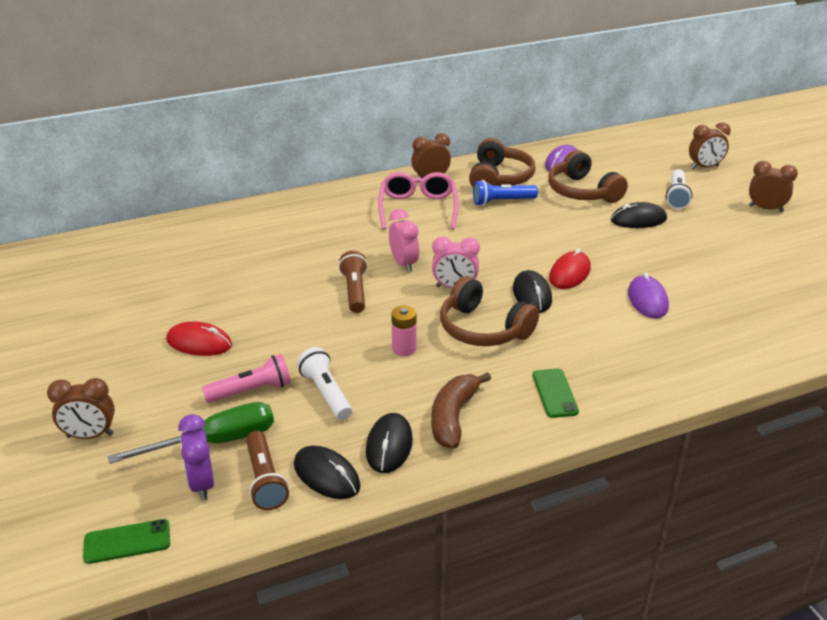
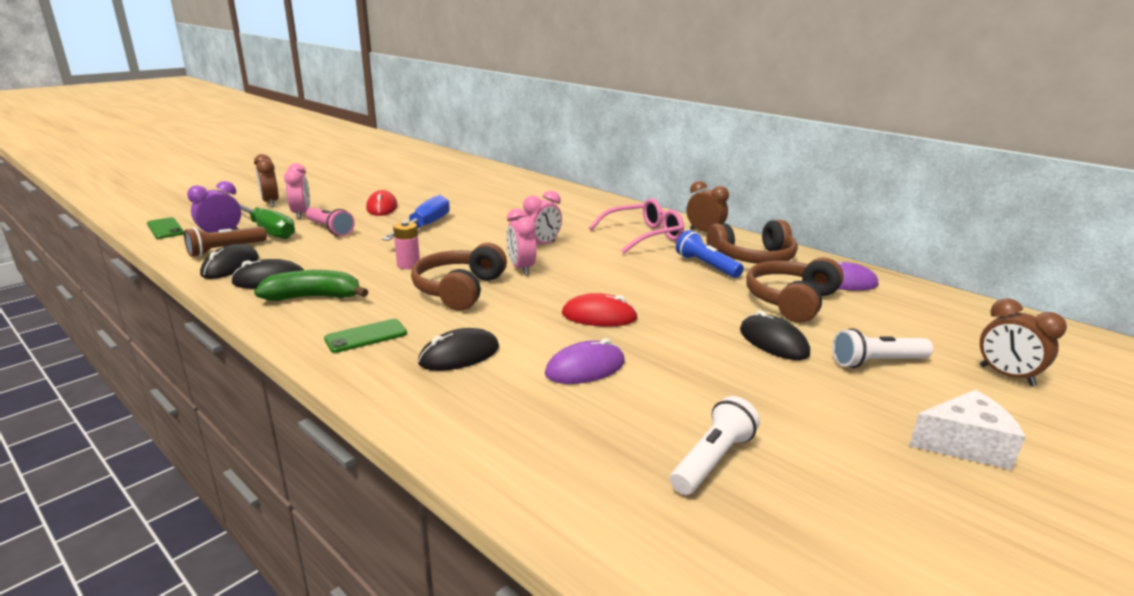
camera: 65 degrees right, 10 degrees down
(170, 410) = (301, 214): none -> pink clock
(296, 322) = (424, 226): none -> blue screwdriver
(326, 393) = (334, 250): white flashlight -> white flashlight (712, 460)
(354, 291) = (483, 236): brown flashlight -> none
(453, 417) = (314, 297): brown banana -> green banana
(532, 295) = (538, 303): black mouse -> black mouse (459, 355)
(765, 209) = (964, 445): brown clock -> white cheese

